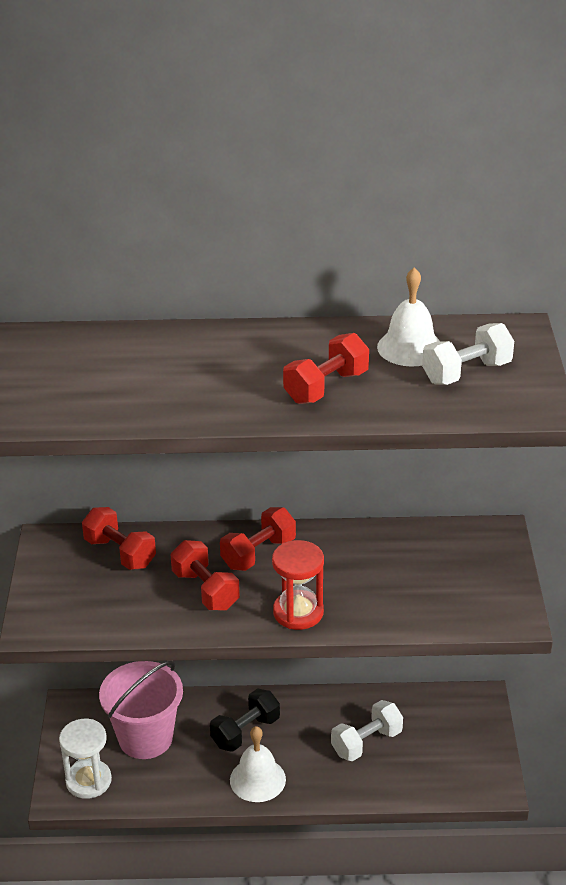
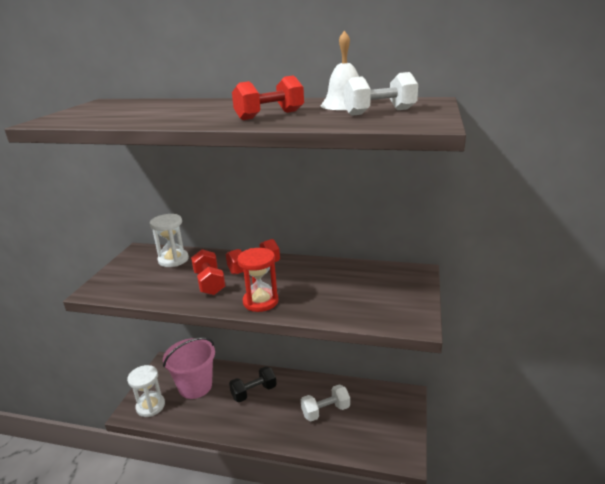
camera: 15 degrees right, 10 degrees down
(120, 553) = (173, 260): red dumbbell -> white hourglass
(257, 779) = (248, 423): white bell -> none

